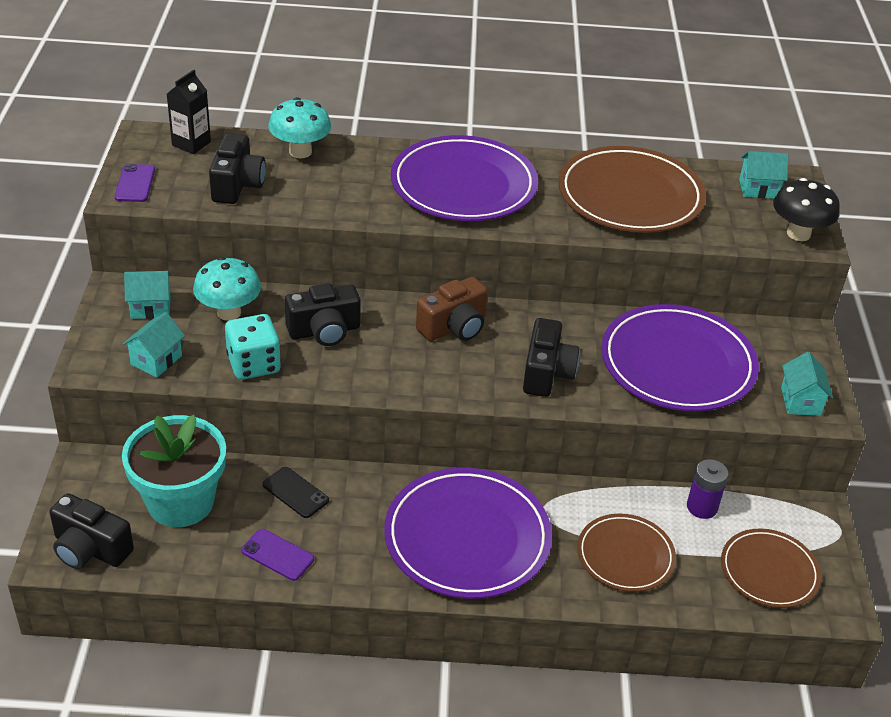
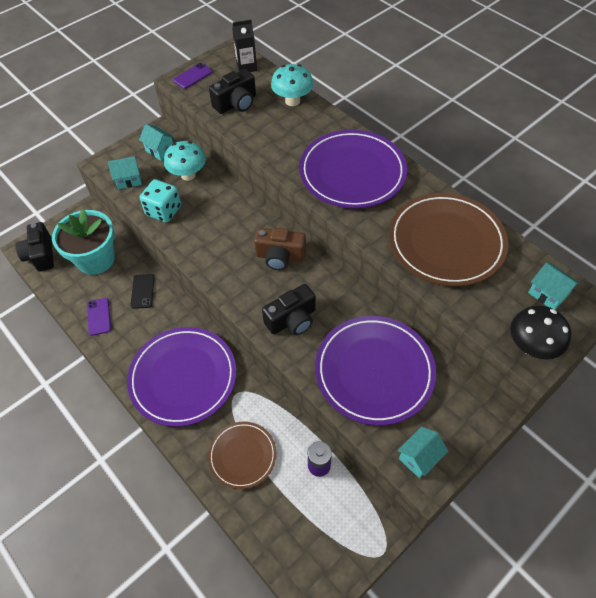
camera: 50 degrees right, 15 degrees up
(324, 331) = (216, 214): black camera -> none
(769, 571) = (305, 537): brown plate -> none

